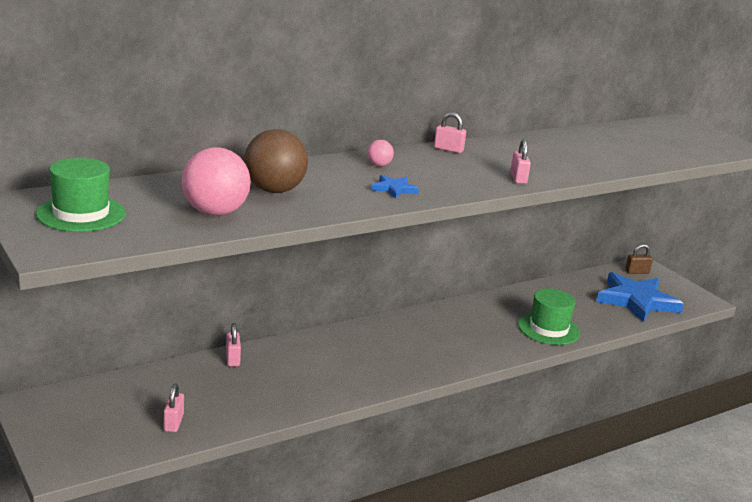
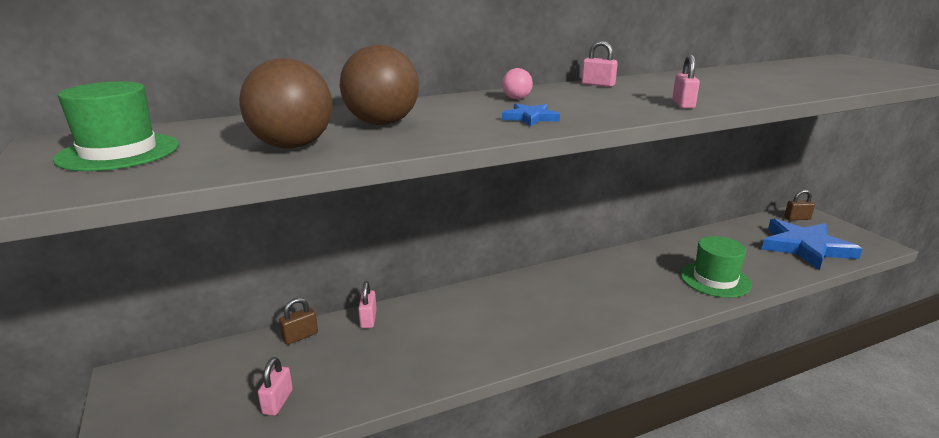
camera: 10 degrees right, 0 degrees up
(173, 372) = (300, 336): none -> brown padlock
(215, 212) = (292, 146): pink ball -> brown ball

